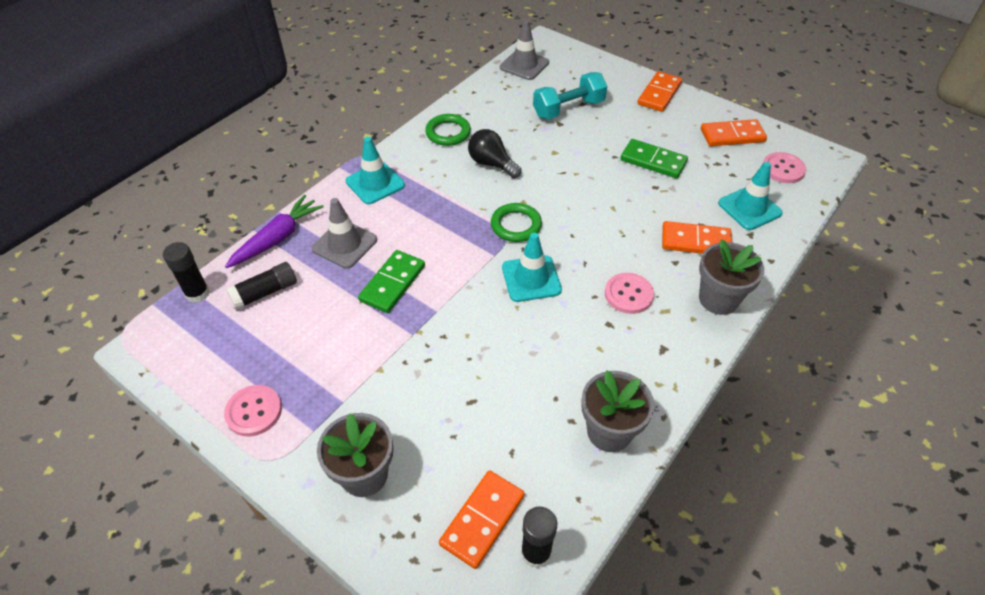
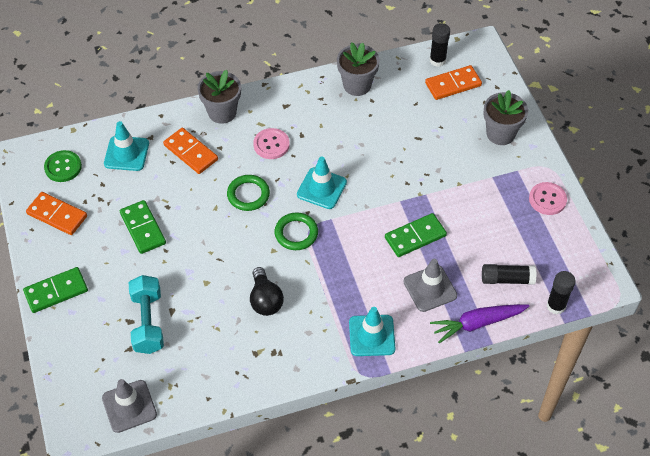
camera: 145 degrees left, 5 degrees up
(448, 133) = (272, 357): green ring -> green ring (248, 195)
(568, 109) = (148, 322): turquoise dumbbell -> turquoise dumbbell turned 75 degrees clockwise
(659, 94) = (56, 291): orange domino -> green domino
(783, 169) = (63, 167): pink button -> green button

